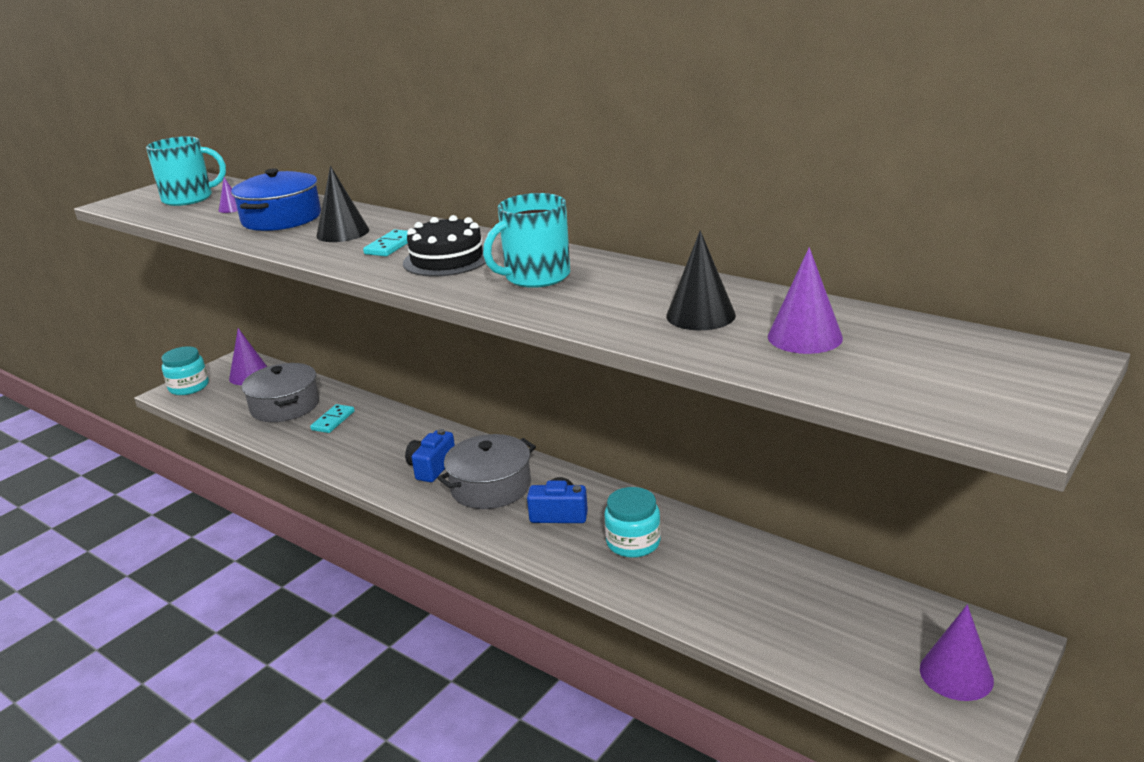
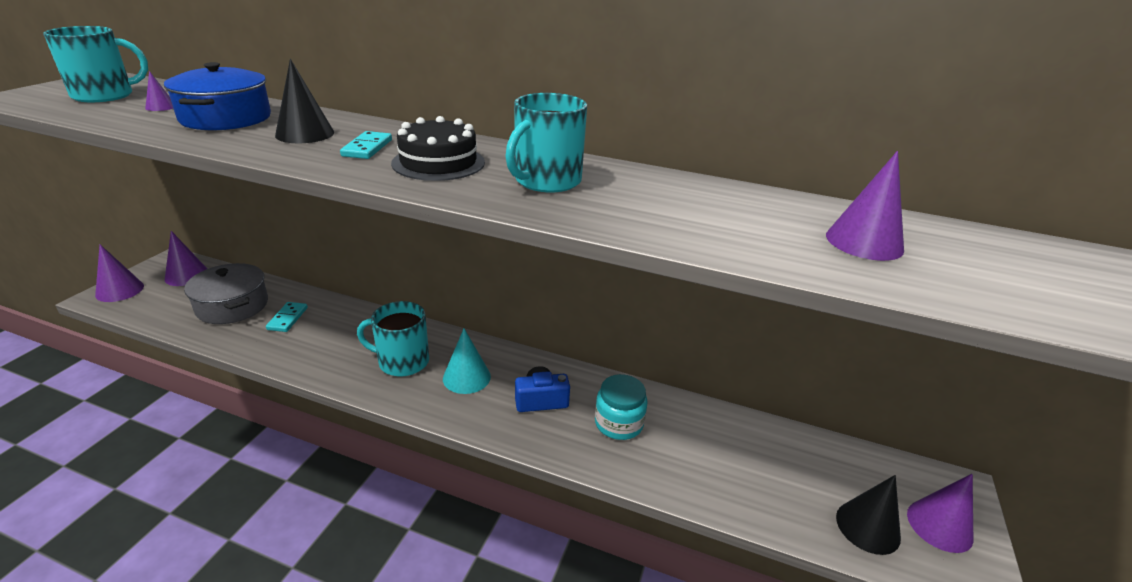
camera: 20 degrees left, 5 degrees up
(189, 387) = (120, 290): turquoise jar -> purple cone
(431, 467) = (402, 361): blue camera -> turquoise mug
(490, 487) = (466, 377): grey pot -> turquoise cone
(700, 315) = (745, 221): black cone -> black cone (867, 527)

